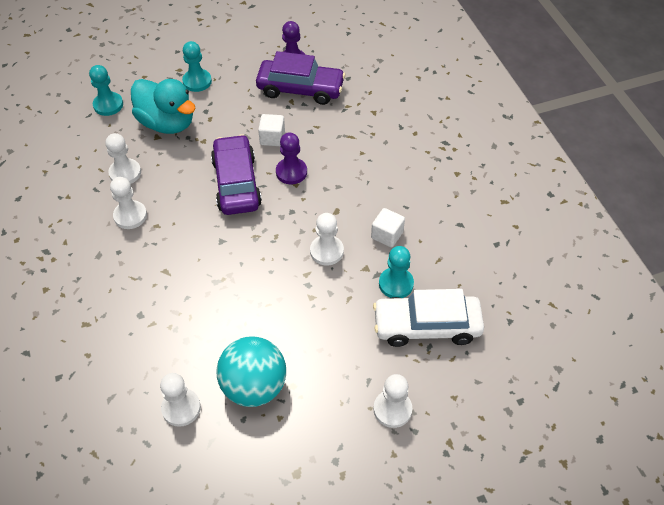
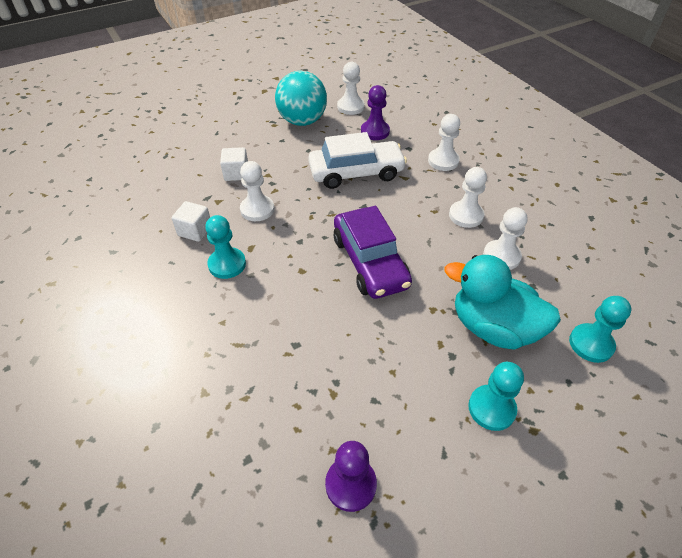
camera: 170 degrees right, 5 degrees down
(272, 138) = (344, 325): white cube -> white cube (236, 174)
(291, 172) = (309, 283): purple pawn -> purple pawn (375, 131)
(300, 89) = (323, 419): purple car -> none
(392, 409) = (199, 121): white pawn -> white pawn (443, 161)
(396, 284) = (189, 192): turquoise pawn -> turquoise pawn (227, 264)
(426, 326) = (165, 167): white car -> white car (356, 173)

